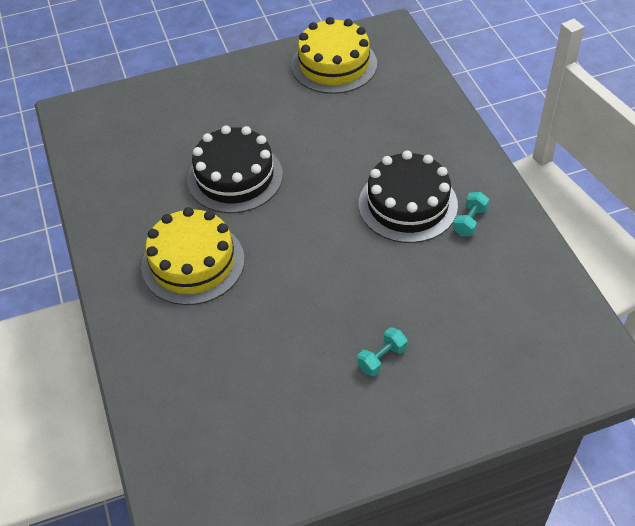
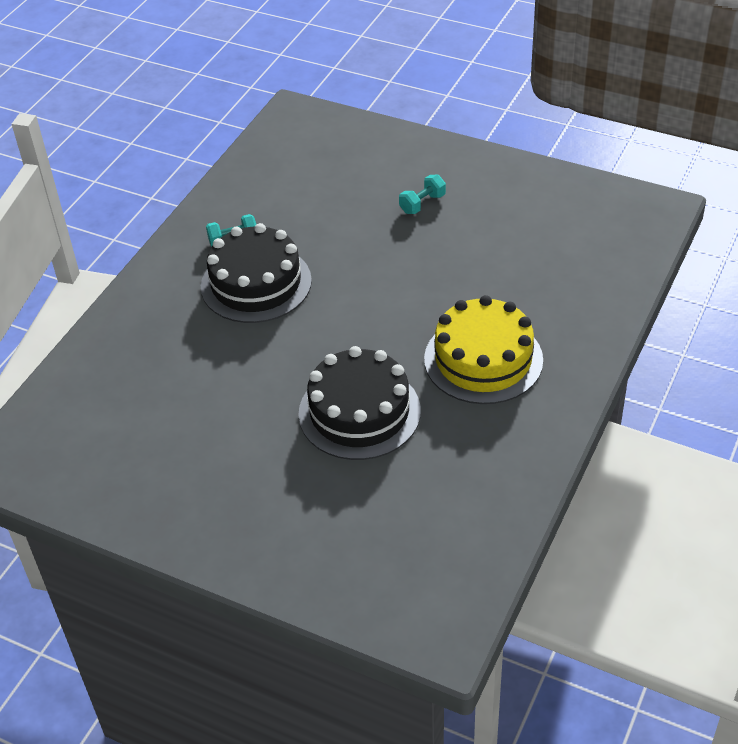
camera: 135 degrees left, 5 degrees down
(334, 64) = (109, 465): yellow cake -> none
(382, 358) = (422, 204): turquoise dumbbell -> turquoise dumbbell turned 45 degrees counterclockwise

